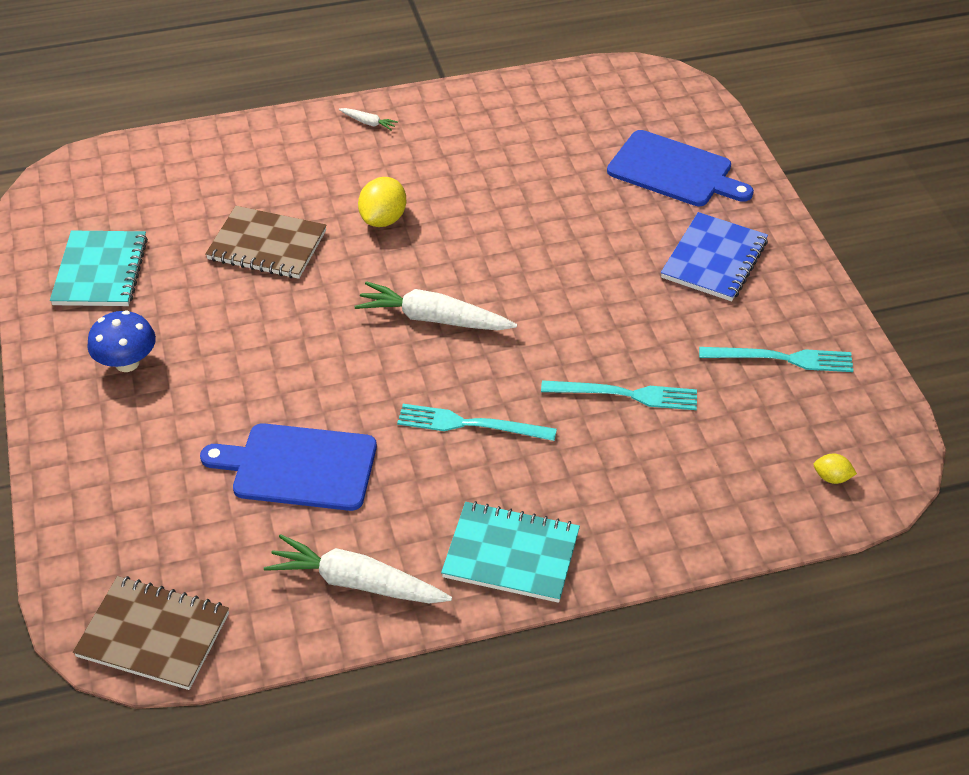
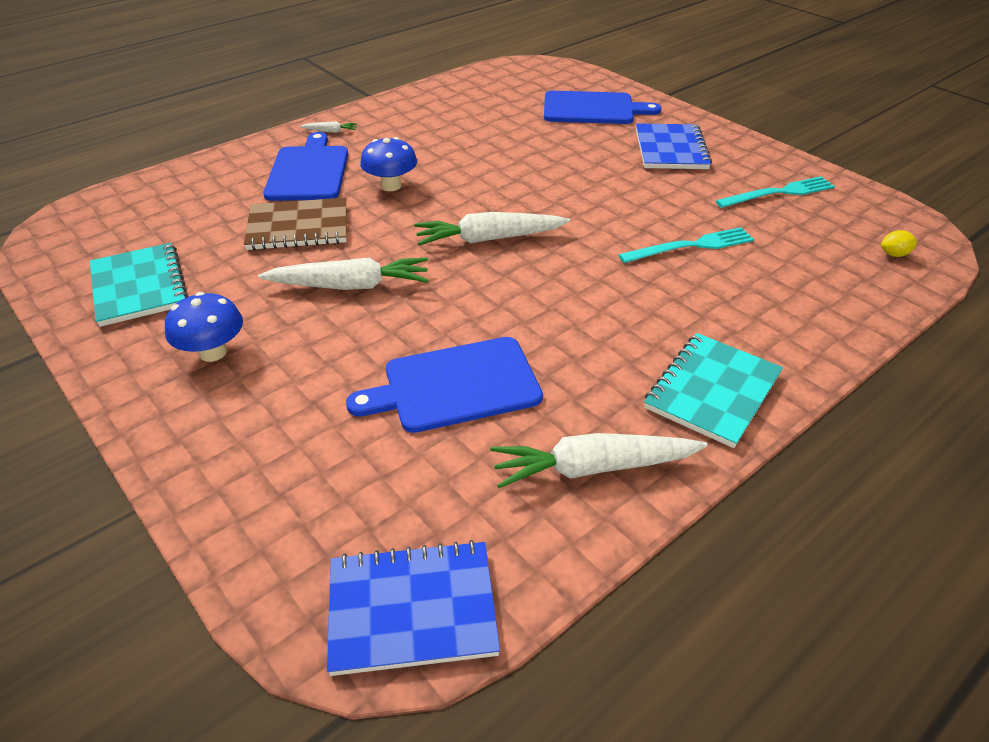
camera: 25 degrees left, 5 degrees down
(153, 635) = (412, 609): brown notebook -> blue notebook
(275, 331) = (351, 285): none -> white carrot
(316, 174) = (309, 171): none -> blue cutting board
(383, 219) = (391, 186): yellow lemon -> blue mushroom
(470, 424) = (586, 303): turquoise fork -> none
(511, 554) = (712, 391): turquoise notebook -> turquoise notebook turned 45 degrees counterclockwise

